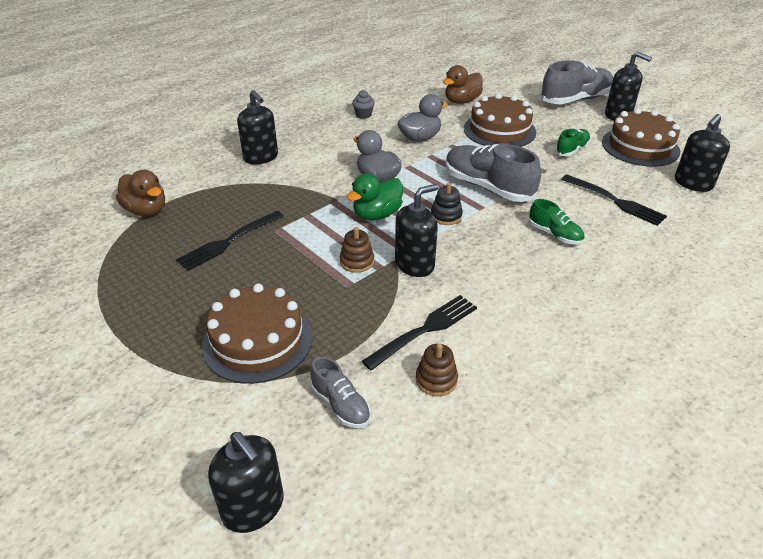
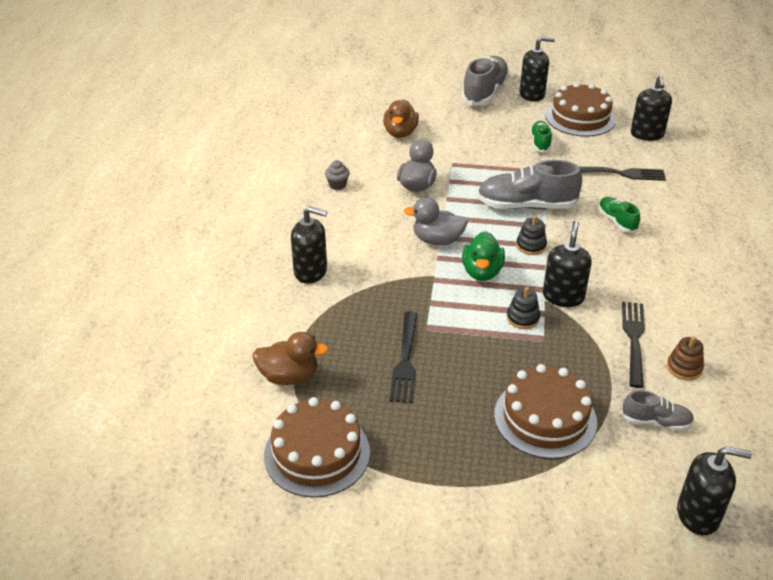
camera: 40 degrees left, 0 degrees up
(357, 261) = (523, 318): brown stacking toy -> black stacking toy
(499, 130) = (467, 149): brown cake -> brown cake (317, 453)
(554, 234) = (617, 221): green shoe -> green shoe turned 120 degrees counterclockwise

